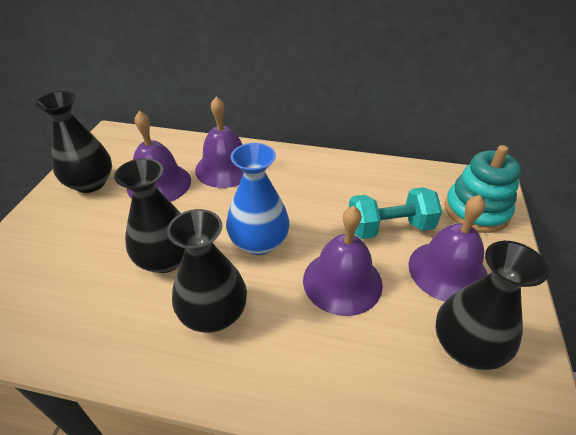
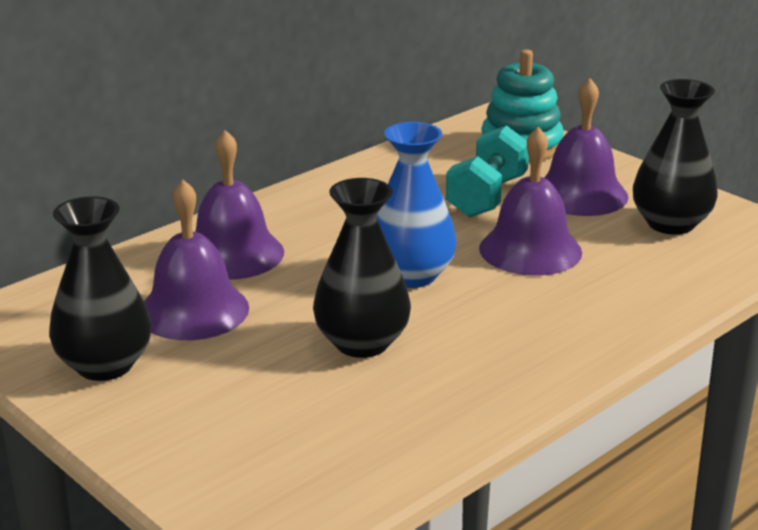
camera: 55 degrees left, 15 degrees down
(213, 313) = (489, 335): black vase -> none

